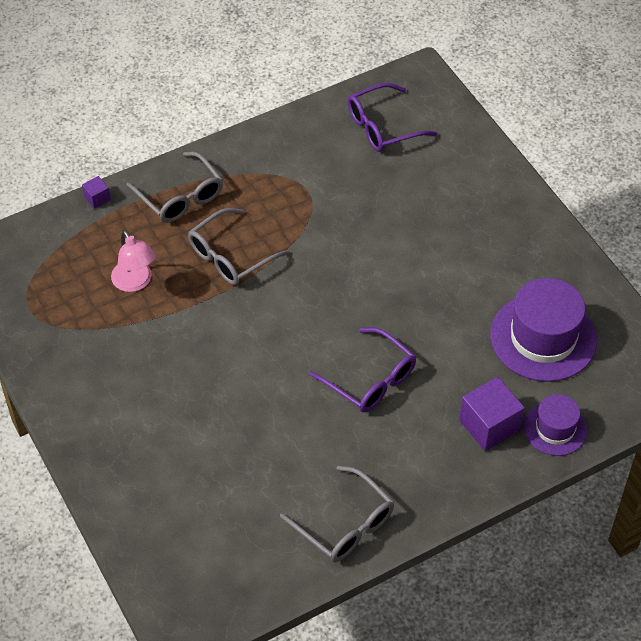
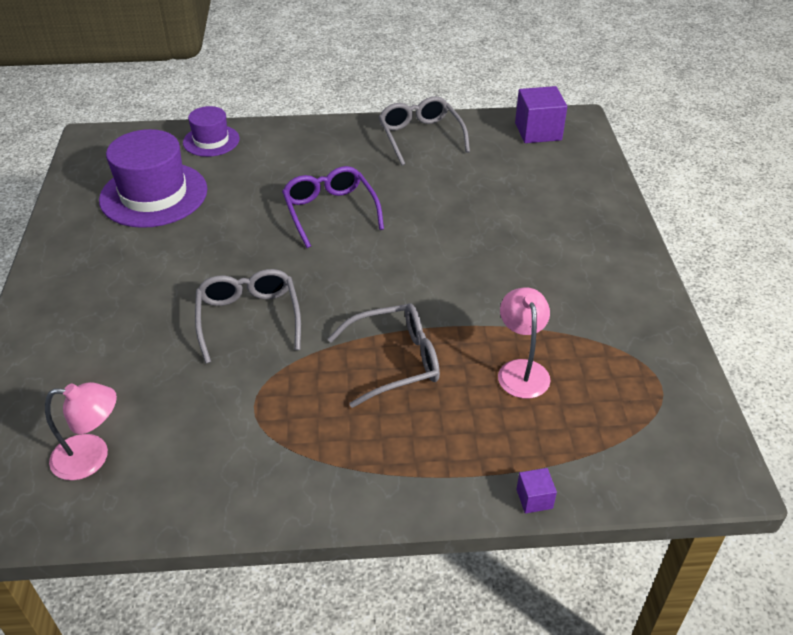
camera: 155 degrees left, 10 degrees down
(180, 197) = (418, 457): grey glasses -> grey glasses (249, 318)
(382, 127) = (92, 457): purple glasses -> pink lamp
(489, 425) = (259, 156): purple cube -> purple cube (538, 131)

